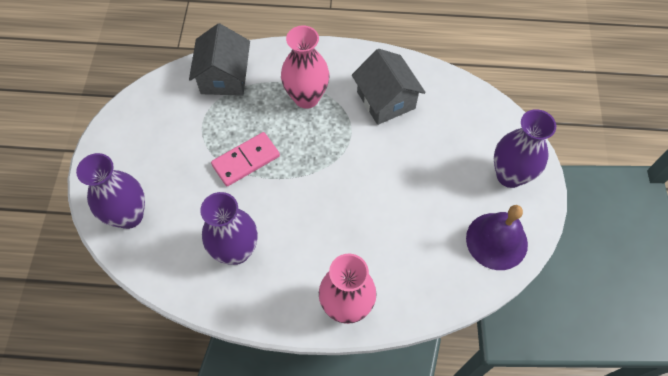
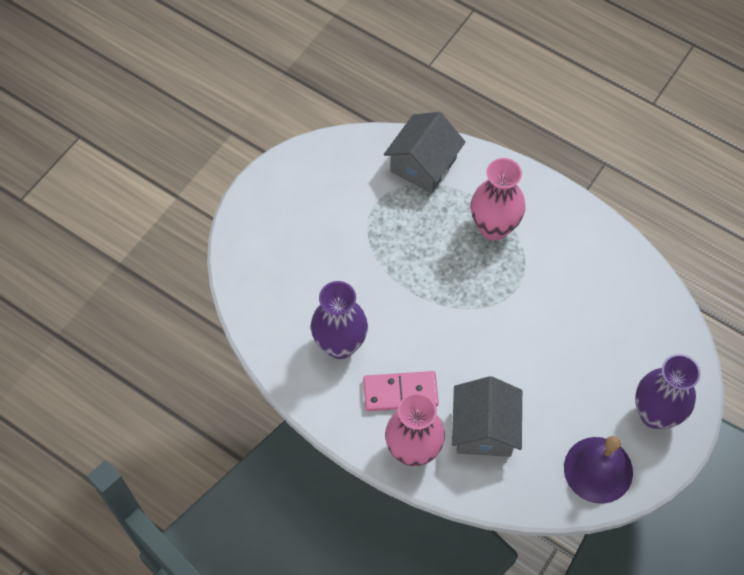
camera: 30 degrees right, 0 degrees up
(129, 215) = (260, 260): purple vase -> none
(246, 160) = (397, 262): pink domino -> pink domino (400, 392)
(386, 100) = (574, 271): grey house -> grey house (484, 429)

